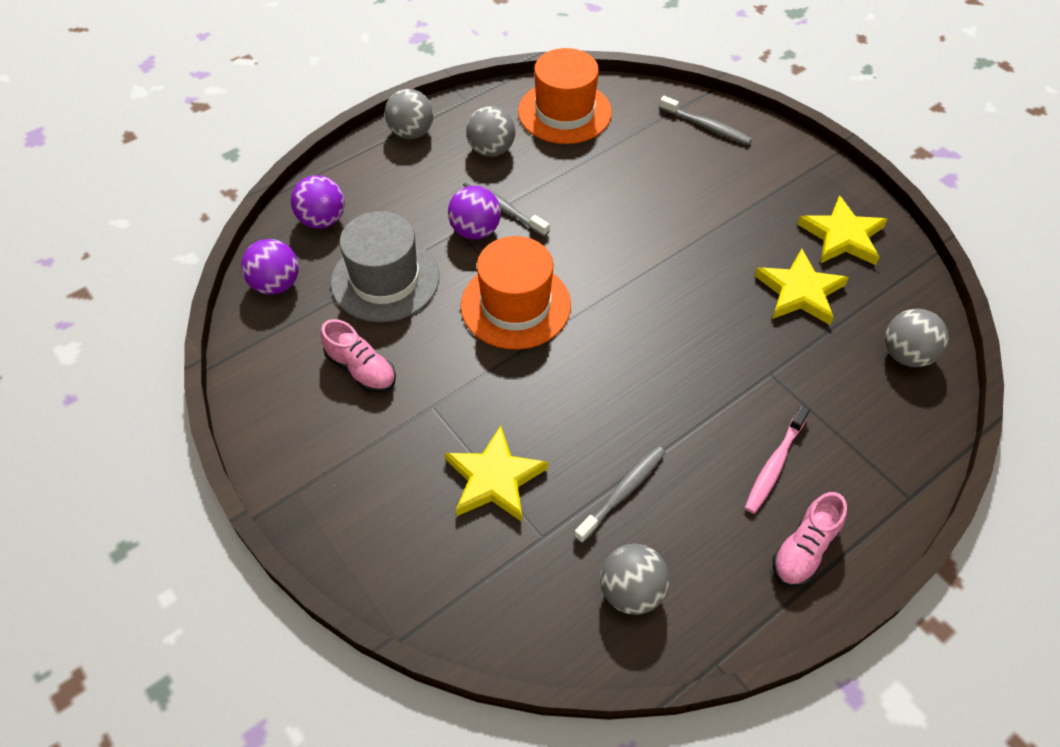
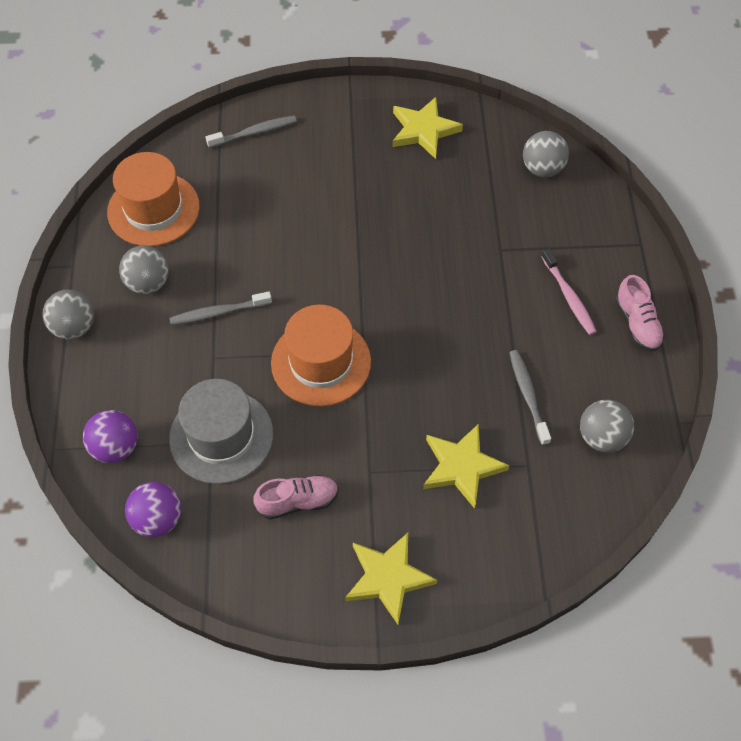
camera: 55 degrees left, 5 degrees up
(475, 231) = (225, 345): purple ball -> none
(799, 291) = (449, 187): yellow star -> yellow star (388, 578)

